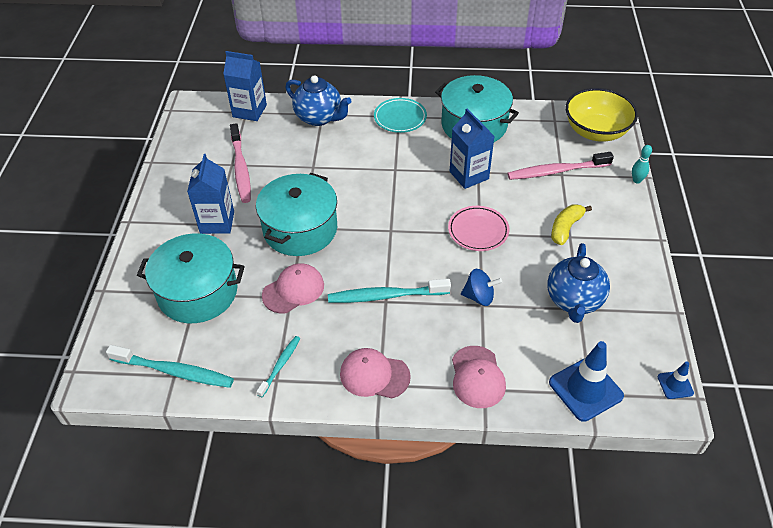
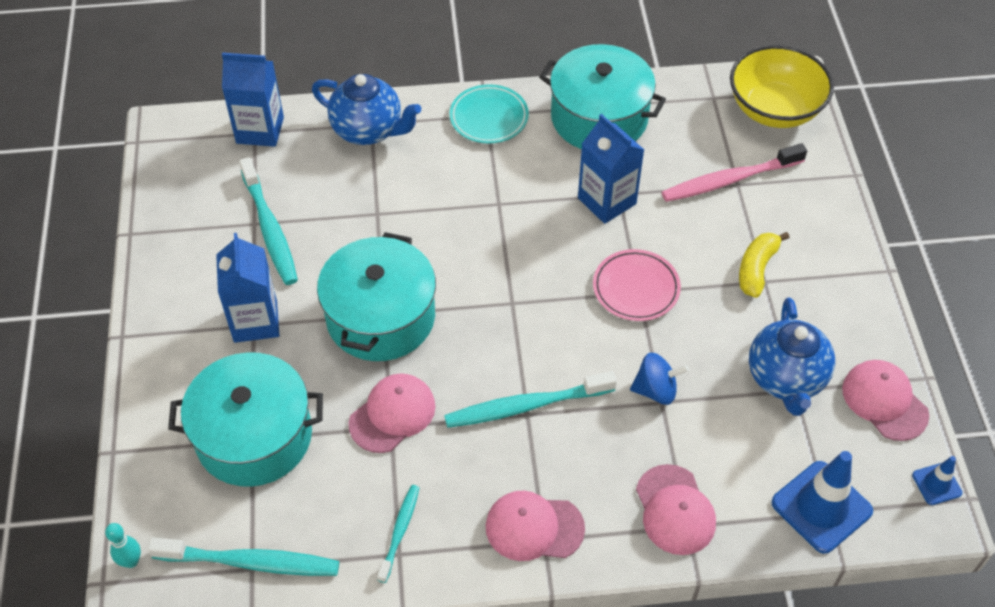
camera: 10 degrees left, 5 degrees up
(241, 168) = (270, 229): pink toothbrush -> turquoise toothbrush
(636, 180) = (842, 182): turquoise bowling pin -> turquoise bowling pin (131, 561)
(644, 324) = (884, 401): none -> pink cap

